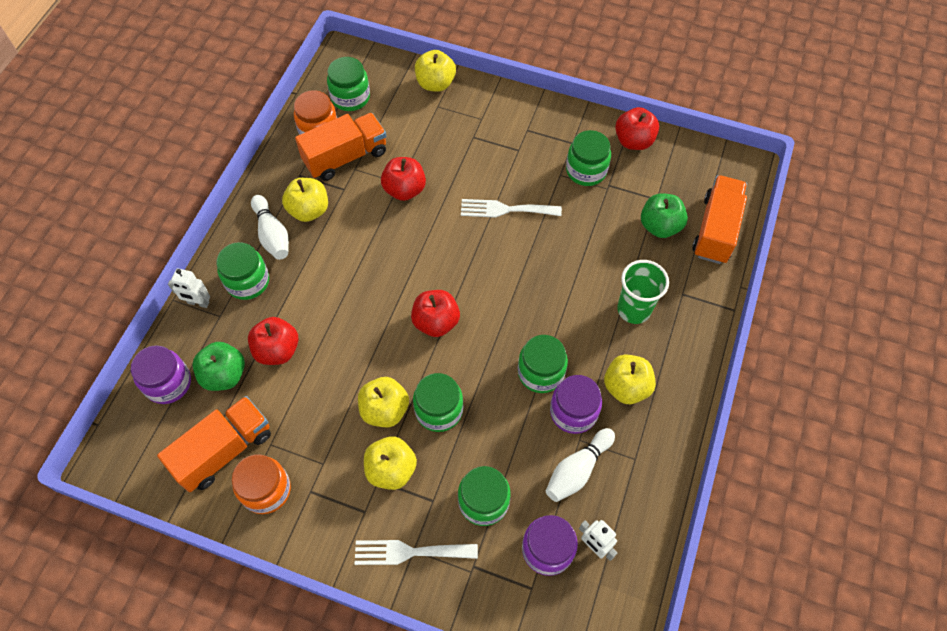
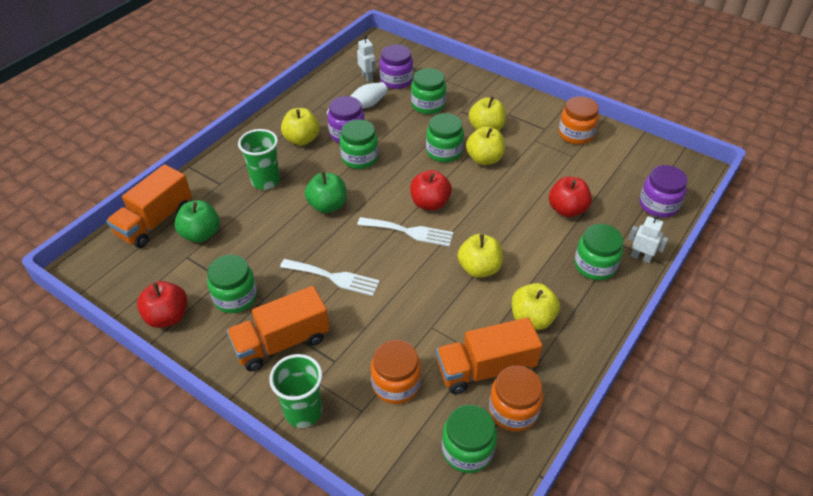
camera: 165 degrees left, 15 degrees down
(224, 375) = (611, 202): green apple -> green apple (327, 205)
(224, 450) = (608, 158): orange truck -> orange truck (282, 342)
(272, 234) = (571, 302): white bowling pin -> none
(404, 190) = (428, 318): red apple -> none
(409, 552) = (482, 93): white fork -> white fork (409, 232)
(417, 130) = (396, 384): none -> orange jar
(435, 83) = (353, 444): yellow apple -> yellow apple (479, 268)
(482, 96) = (303, 412): none -> green cup

